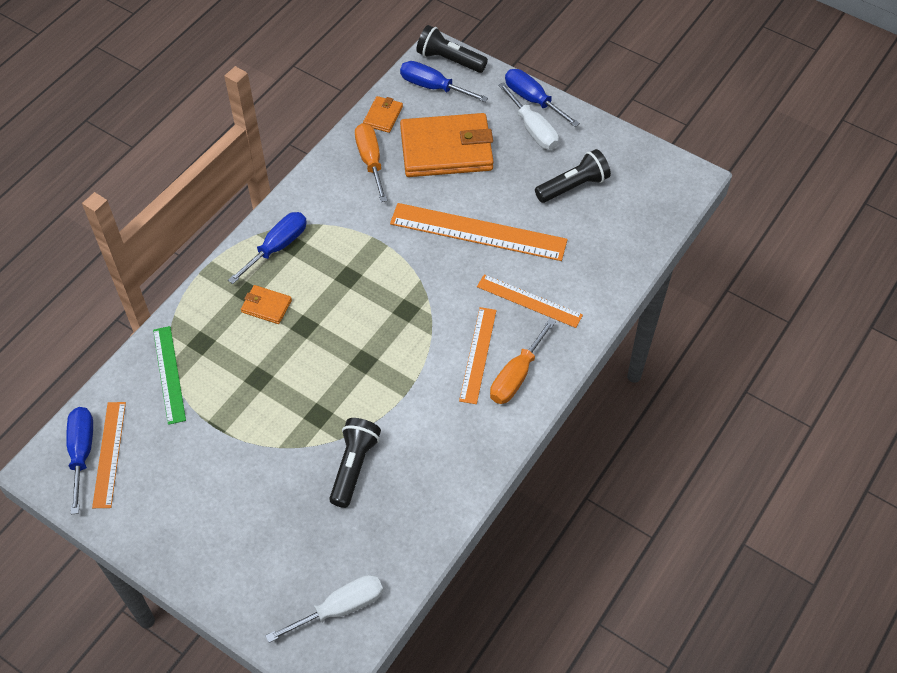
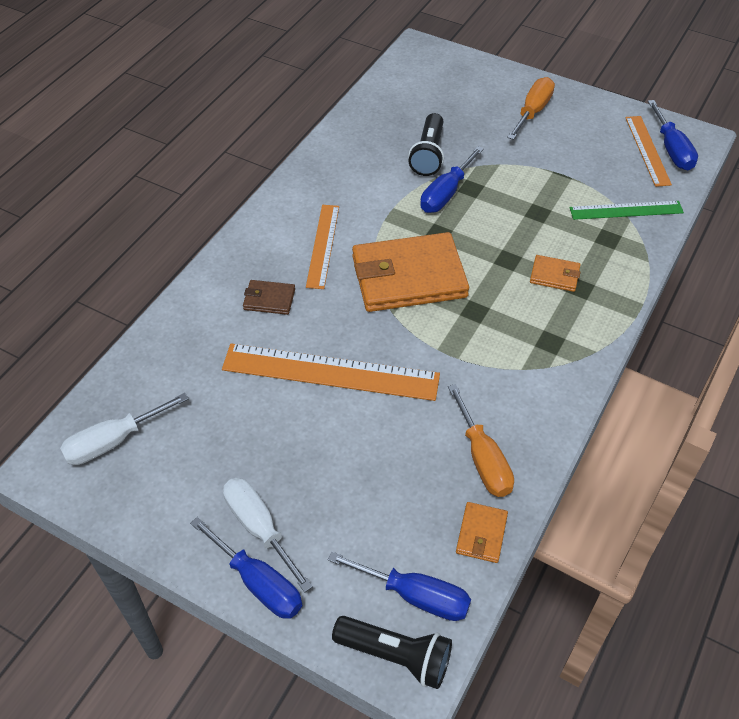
camera: 175 degrees right, 5 degrees down
(169, 374) = (626, 210): green ruler -> green ruler turned 75 degrees counterclockwise
(277, 247) = (565, 337): blue screwdriver -> blue screwdriver (446, 193)
(340, 608) = (418, 75): white screwdriver -> white screwdriver (113, 441)
(446, 149) = (382, 485): orange wallet -> orange wallet (409, 277)
(516, 376) = (283, 230): orange screwdriver -> orange screwdriver (533, 111)
(529, 301) = (269, 299): orange ruler -> brown wallet
(573, 186) = (208, 441): black flashlight -> none

